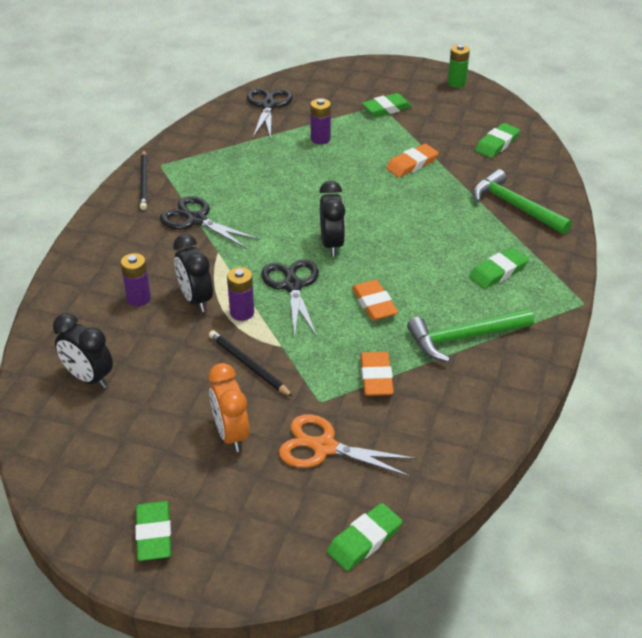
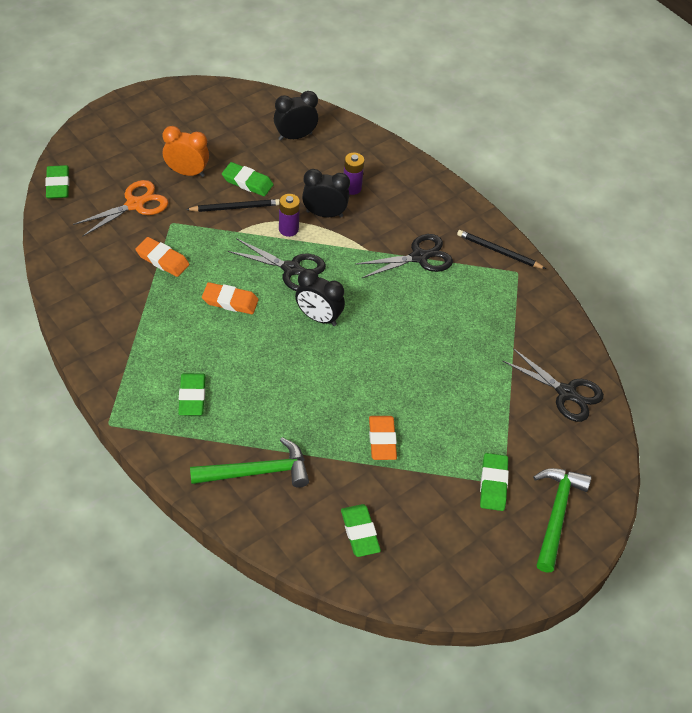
camera: 120 degrees right, 10 degrees up
(154, 534) = (151, 114): green eraser -> green eraser (247, 182)
(320, 139) = (477, 398): purple battery -> none
(456, 83) = (500, 584): green battery -> none
(464, 338) = (149, 327): green hammer -> green hammer (556, 514)

